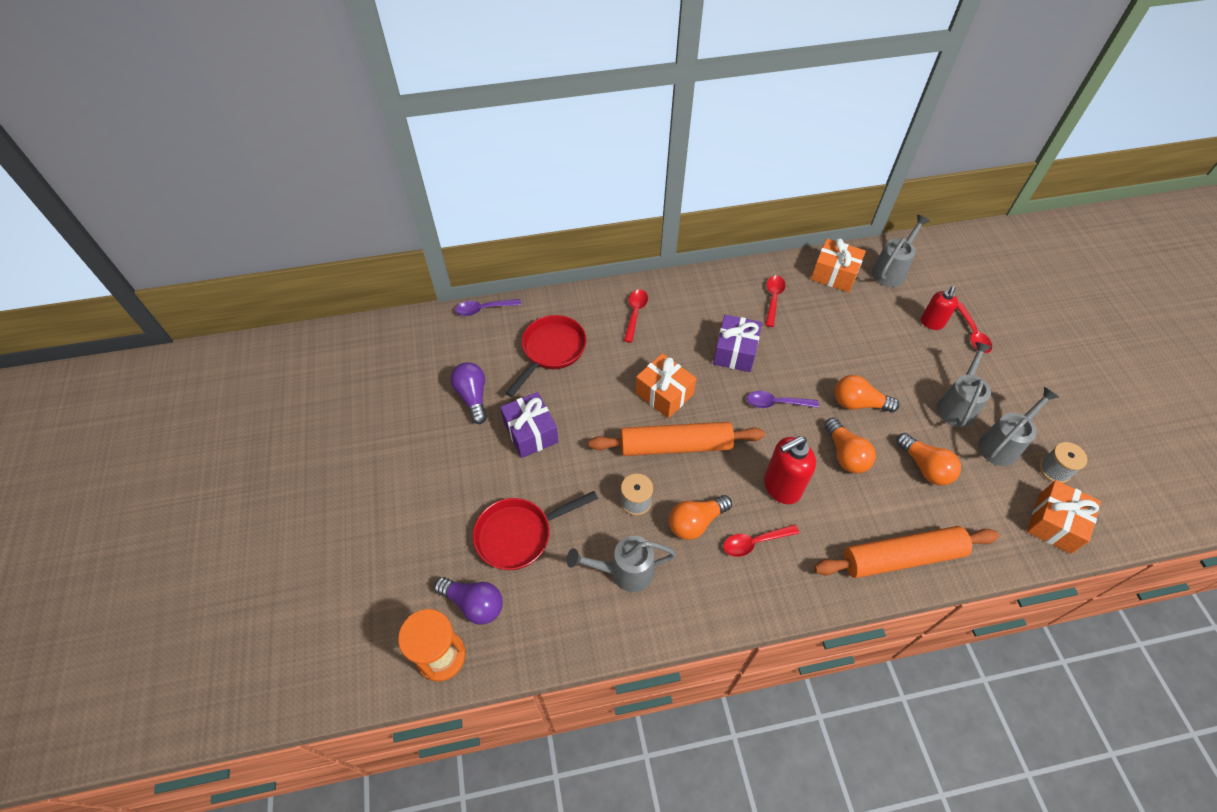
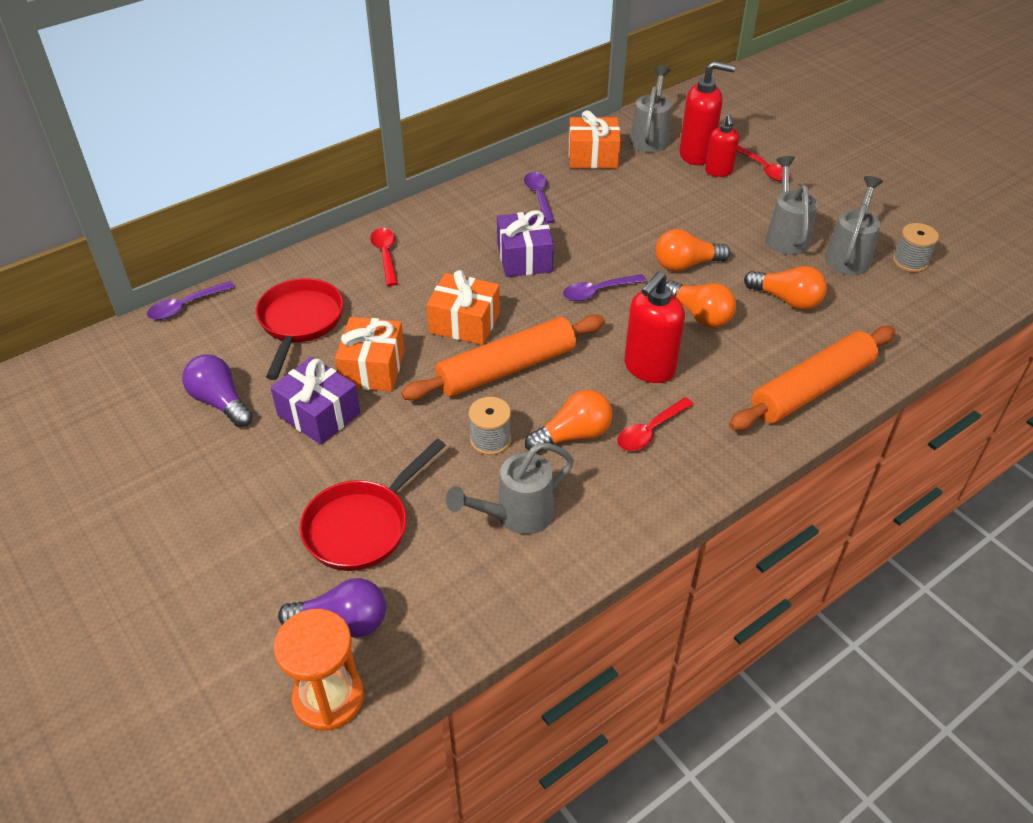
camera: 25 degrees left, 10 degrees down
(696, 522) = (573, 435): orange light bulb -> orange light bulb turned 150 degrees counterclockwise
(773, 299) = (539, 197): red spoon -> purple spoon
(921, 300) = (696, 155): none -> red soap dispenser
(1054, 523) = (937, 307): orange gift -> orange gift (373, 368)

